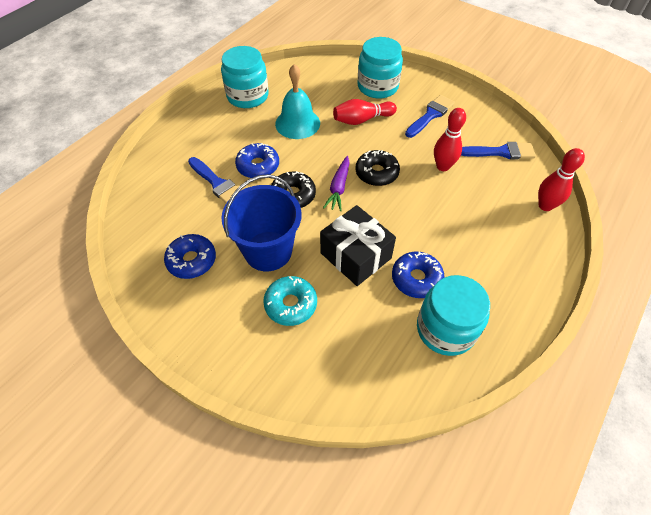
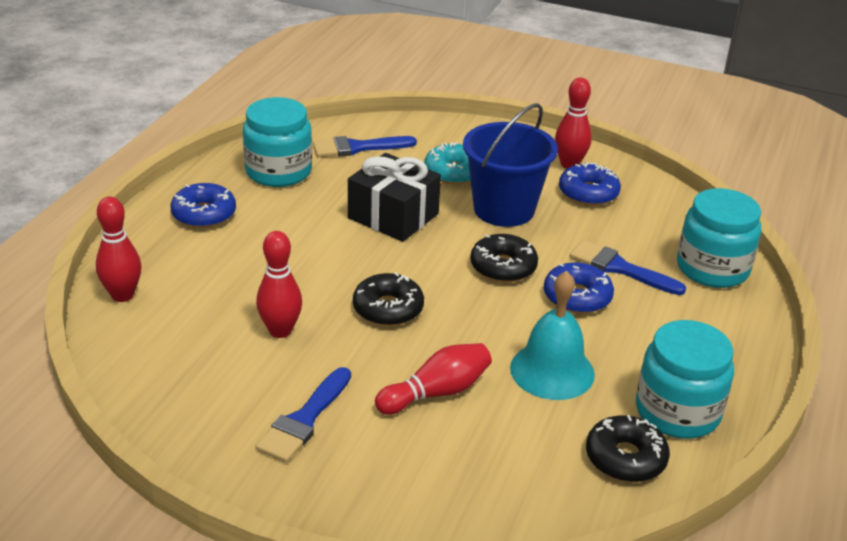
camera: 165 degrees right, 20 degrees down
(185, 300) = (569, 164): none -> red bowling pin
(285, 81) = (625, 458): none -> black donut
(339, 187) = (440, 283): purple carrot -> none
(377, 87) = (424, 471): turquoise jar -> turquoise jar (712, 268)
(416, 279) = (314, 204): blue donut -> blue donut (204, 214)
(501, 152) = (175, 366): blue brush -> blue brush (357, 148)

